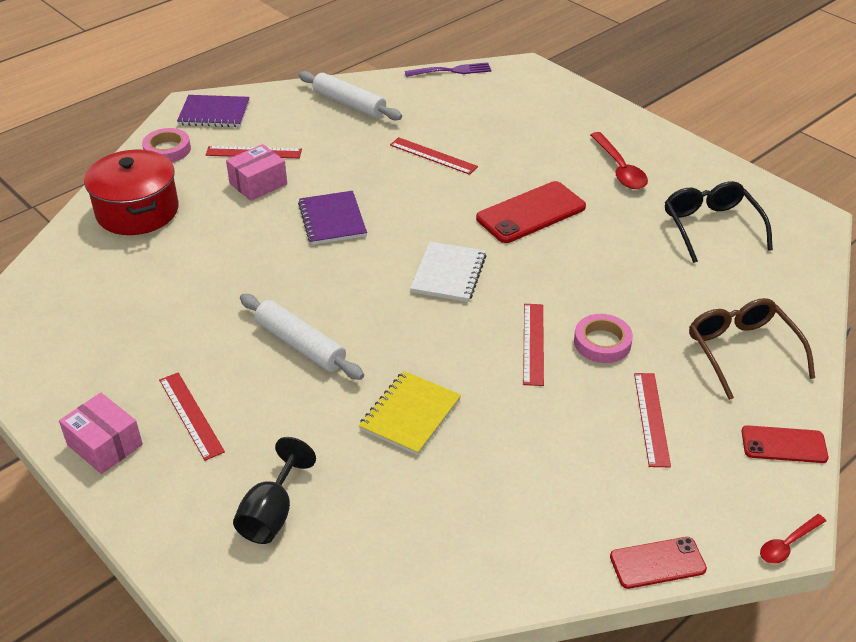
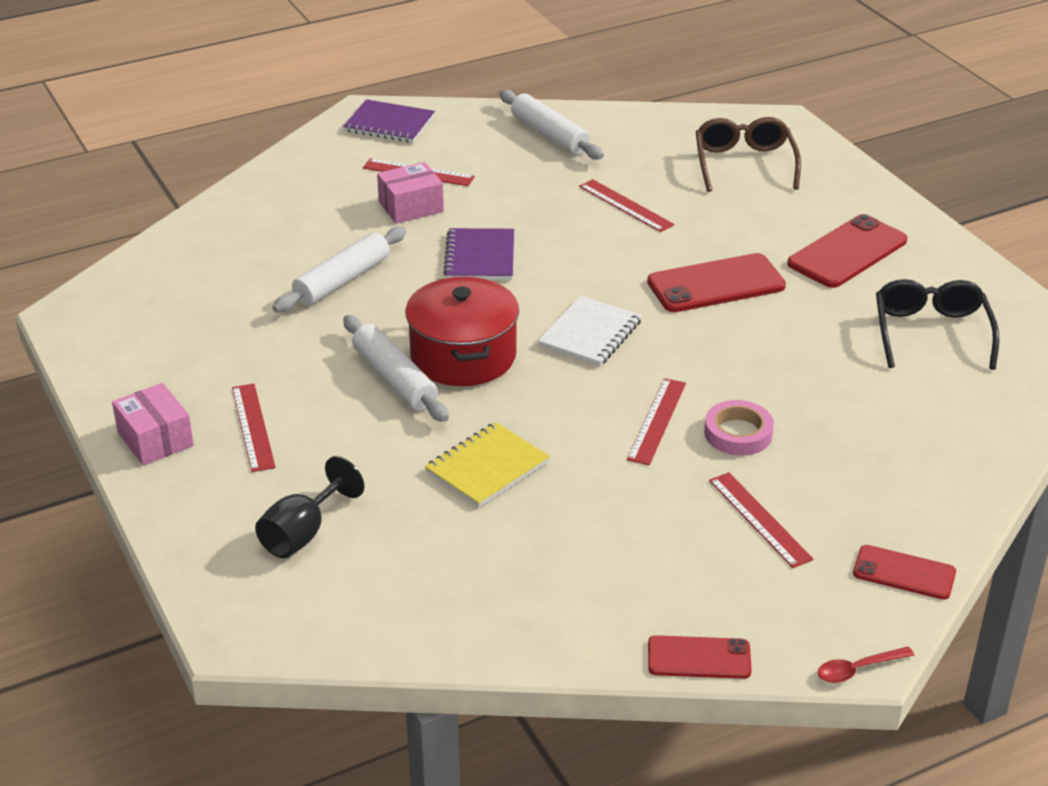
camera: 15 degrees right, 5 degrees down
(137, 211) = (267, 216): red pot -> red pot (463, 356)
(167, 150) = (322, 156): pink tape -> none
(223, 260) = (342, 280): none -> white rolling pin
(452, 71) = (689, 113): purple fork -> none
(619, 169) = (847, 252): red spoon -> red phone
(651, 418) = (759, 519): red ruler -> red ruler turned 45 degrees counterclockwise
(742, 351) = (902, 470): brown glasses -> brown glasses (744, 164)

